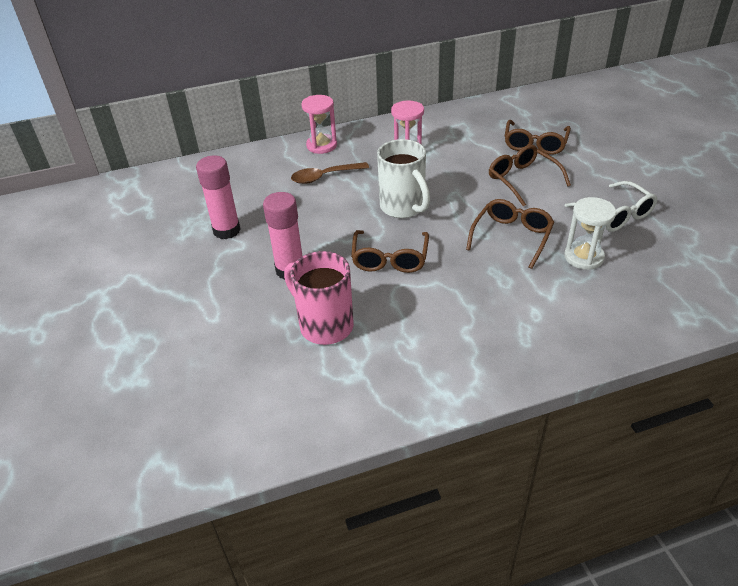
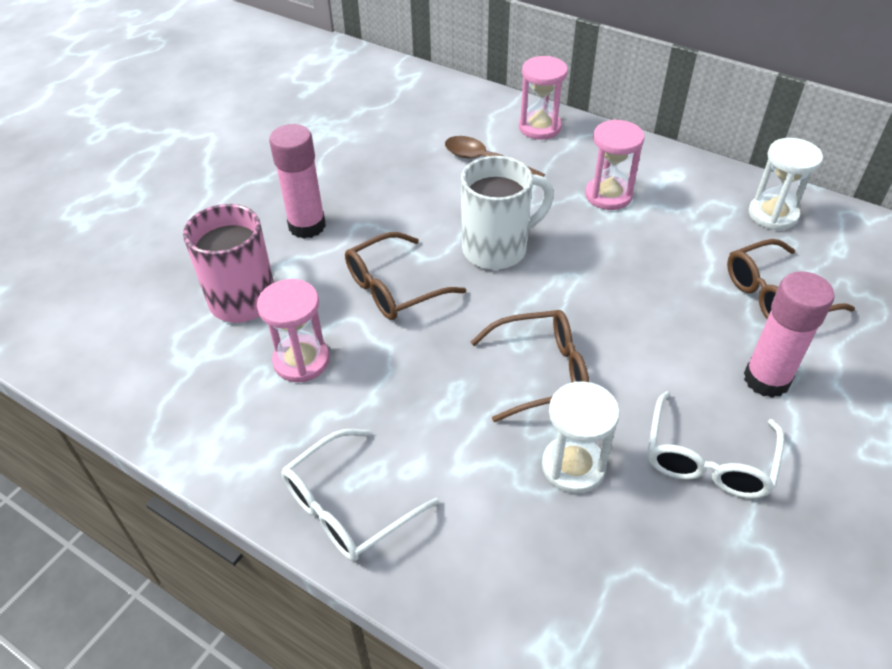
camera: 50 degrees right, 5 degrees up
(226, 230) = (327, 150): pink glue stick -> pink glue stick (766, 379)
(403, 207) = (497, 249): white mug -> white mug turned 135 degrees counterclockwise
(410, 322) = (301, 360): none -> pink hourglass
(481, 116) = (773, 214): none -> white hourglass
(522, 180) = (676, 323): brown glasses -> none
(541, 350) = (348, 507): none -> white glasses

